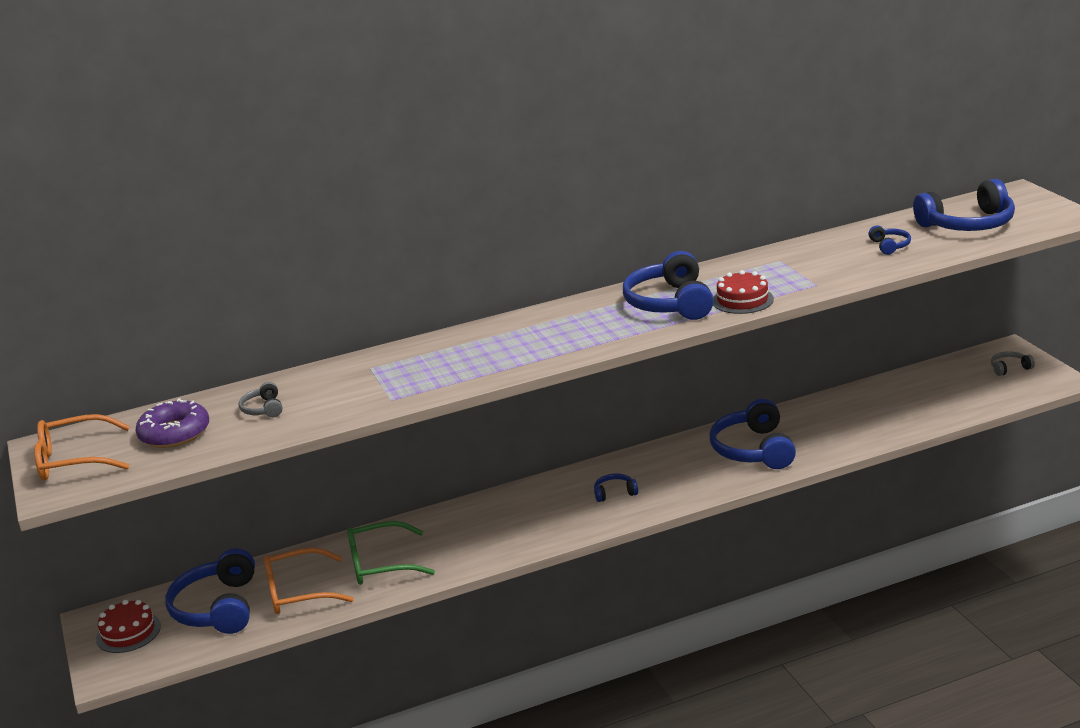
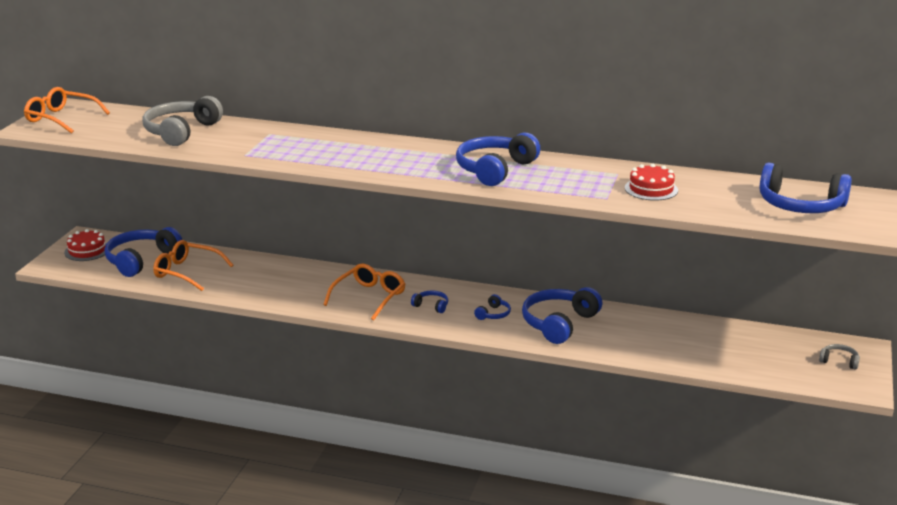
camera: 35 degrees right, 0 degrees up
(174, 433) = (122, 125): purple donut -> none
(263, 409) = (181, 132): grey headphones -> grey headphones, size x2.18
(381, 564) = (247, 279): green glasses -> none
(541, 516) = (369, 297): none -> orange glasses
(742, 300) = (540, 187): red cake -> red cake (651, 189)
(889, 246) = (710, 195): blue headphones -> blue headphones (493, 314)

